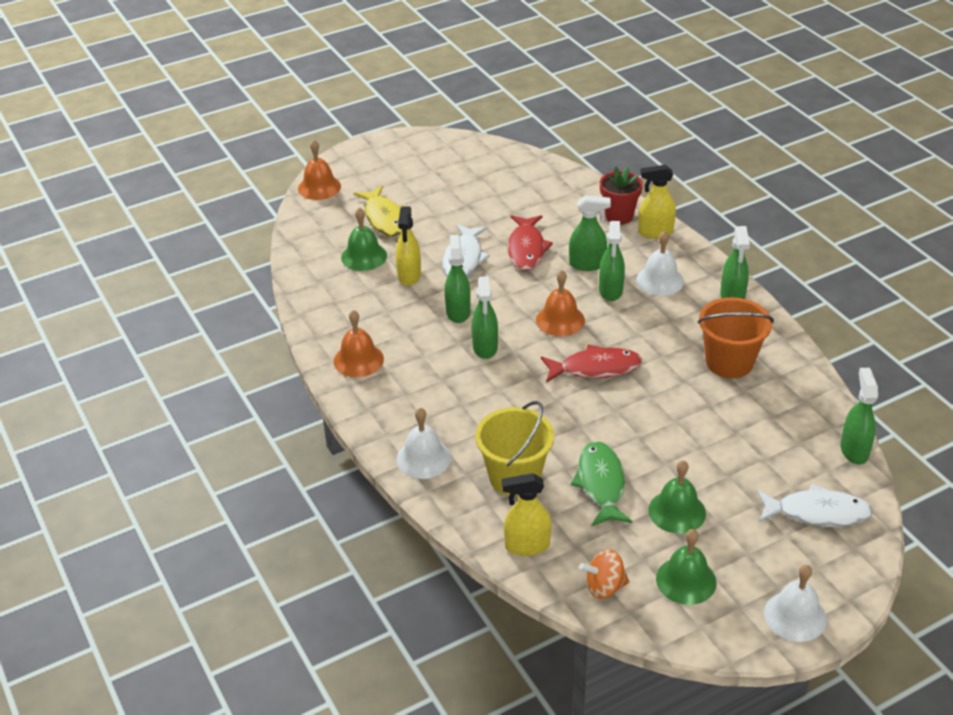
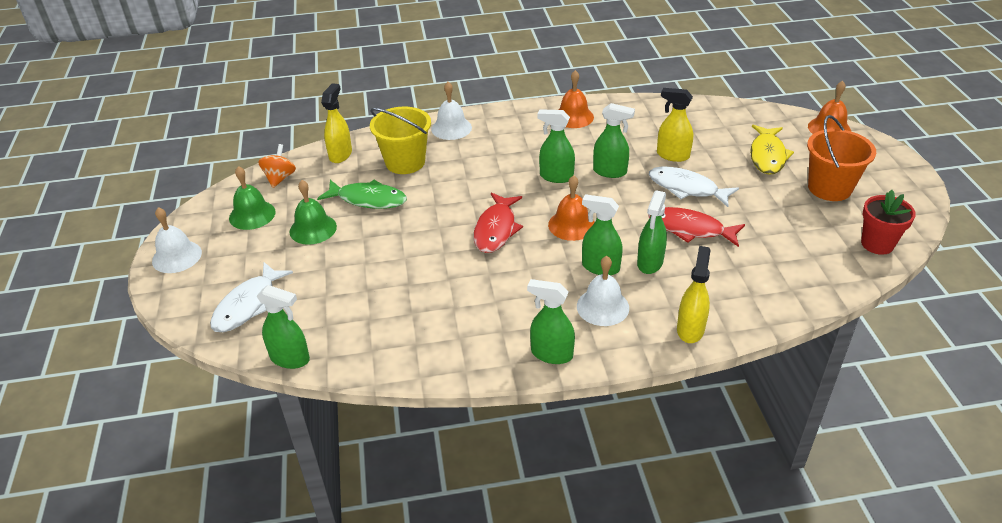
camera: 110 degrees right, 0 degrees up
(364, 256) = (710, 137): green bell -> none
(384, 218) = (767, 156): yellow fish -> yellow fish turned 75 degrees counterclockwise
(619, 216) = (731, 309): red flower pot -> red flower pot (877, 244)
(729, 362) = (454, 316): orange bucket -> orange bucket (829, 188)

